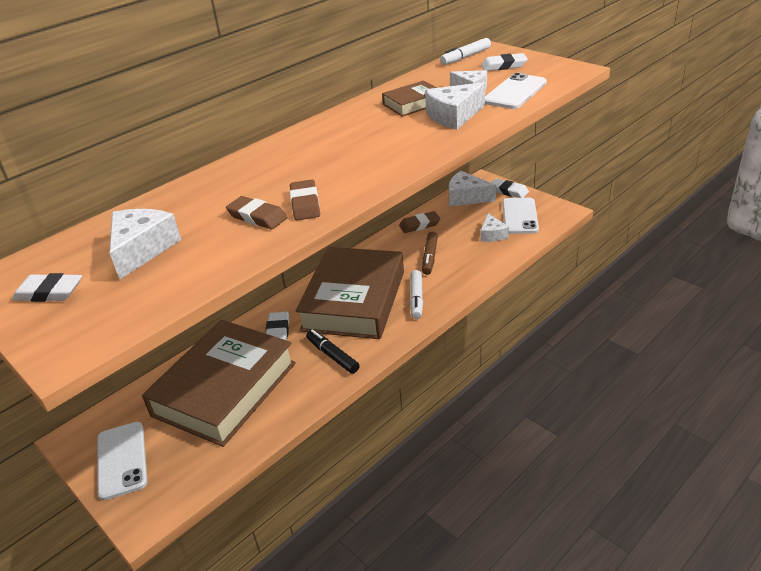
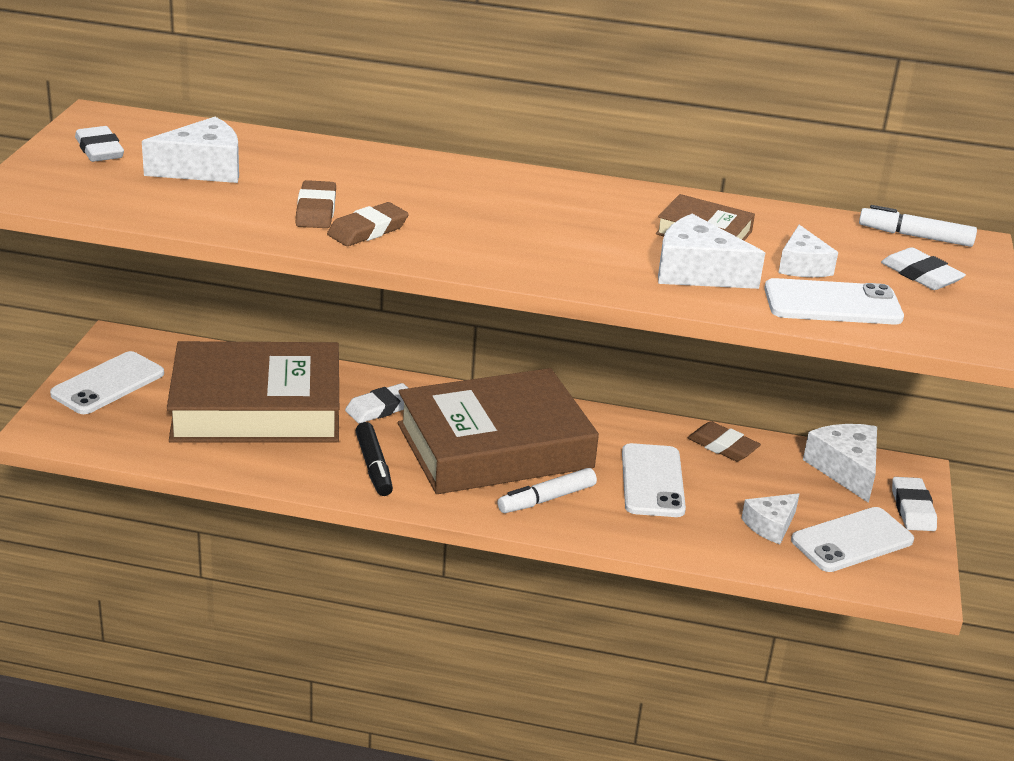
camera: 50 degrees right, 5 degrees down
(332, 356) = (374, 466): black marker -> black marker turned 150 degrees clockwise
(430, 257) = (652, 481): brown marker -> white phone

